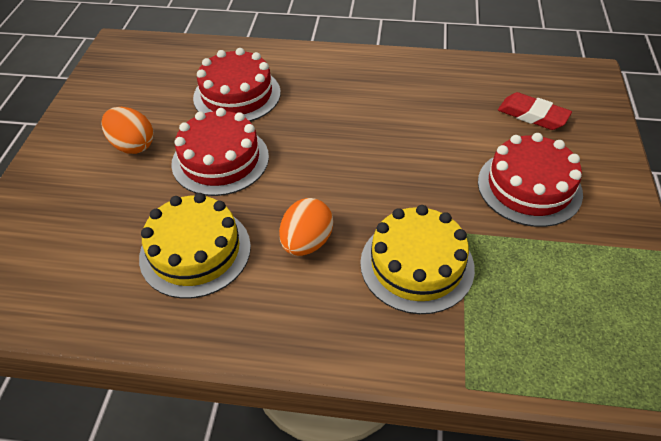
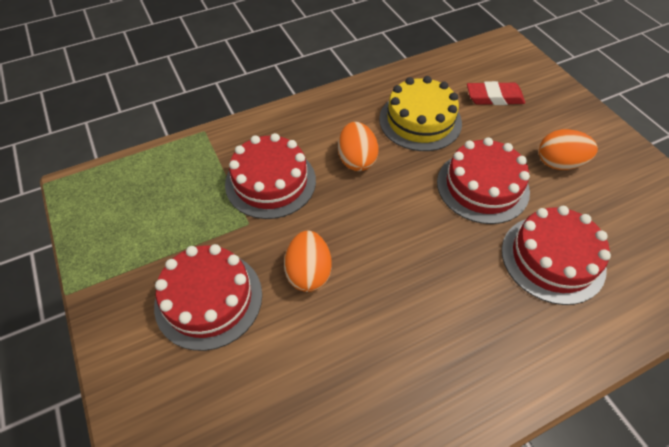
camera: 145 degrees right, 5 degrees up
(417, 265) = (270, 182): yellow cake -> red cake
(431, 168) = (308, 272): none -> orange egg
(532, 115) = (236, 414): red eraser -> red eraser (494, 97)

